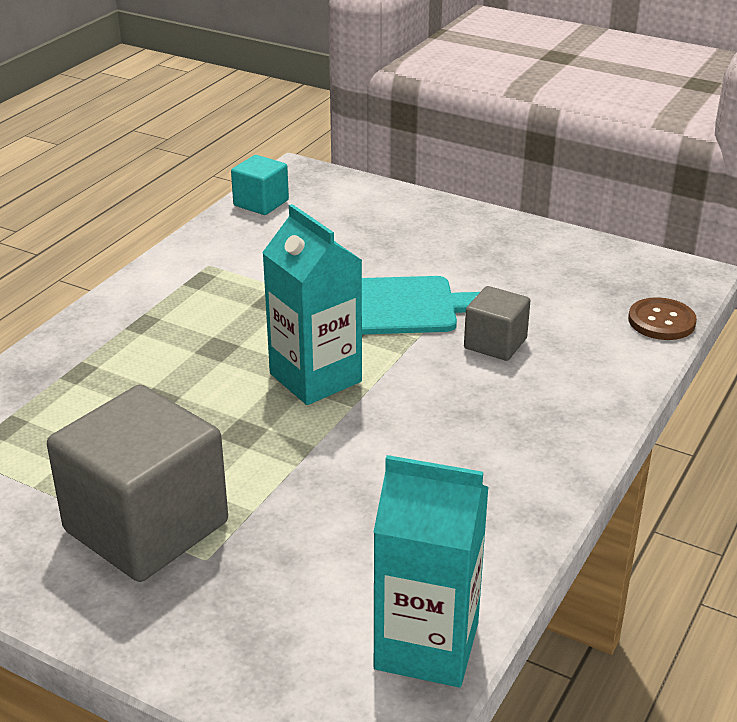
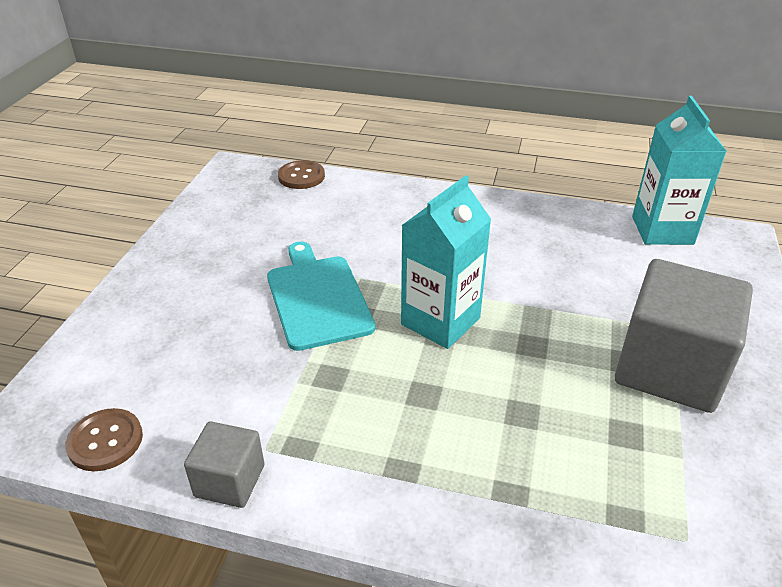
camera: 105 degrees left, 5 degrees up
(261, 203) = (105, 441): turquoise cube -> brown button
(495, 343) = (355, 240): grey cube -> grey cube (230, 481)

